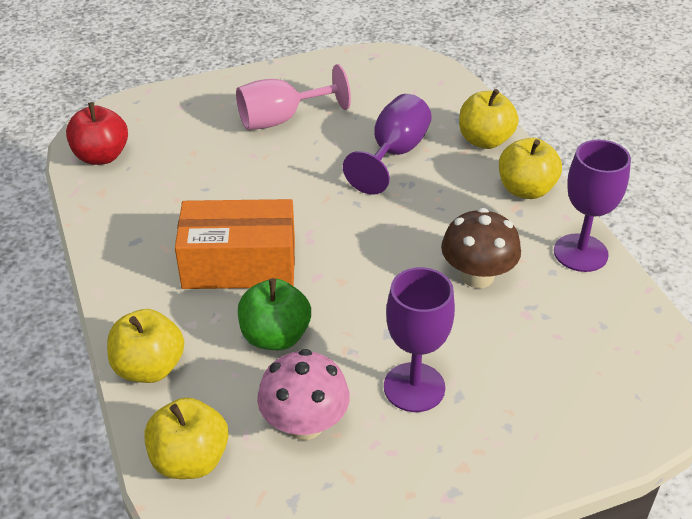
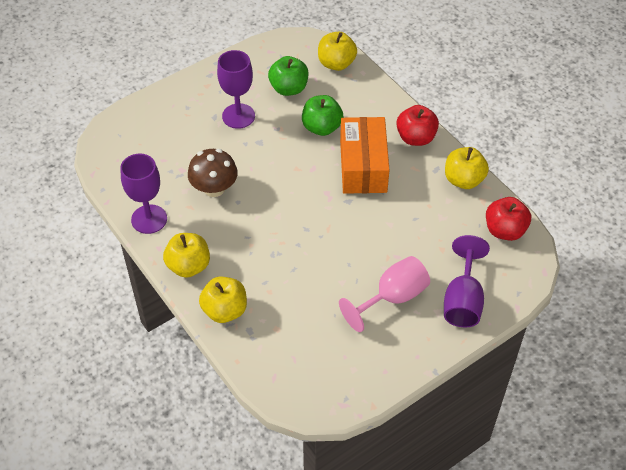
camera: 165 degrees right, 10 degrees up
(134, 289) = (416, 138): none -> red apple
(149, 368) = (380, 98): yellow apple -> yellow apple (463, 180)
(239, 264) = (363, 166): orange box -> orange box turned 75 degrees counterclockwise
(304, 424) = (289, 88): pink mushroom -> green apple
(394, 154) = (292, 280): purple goblet -> purple goblet (463, 300)

